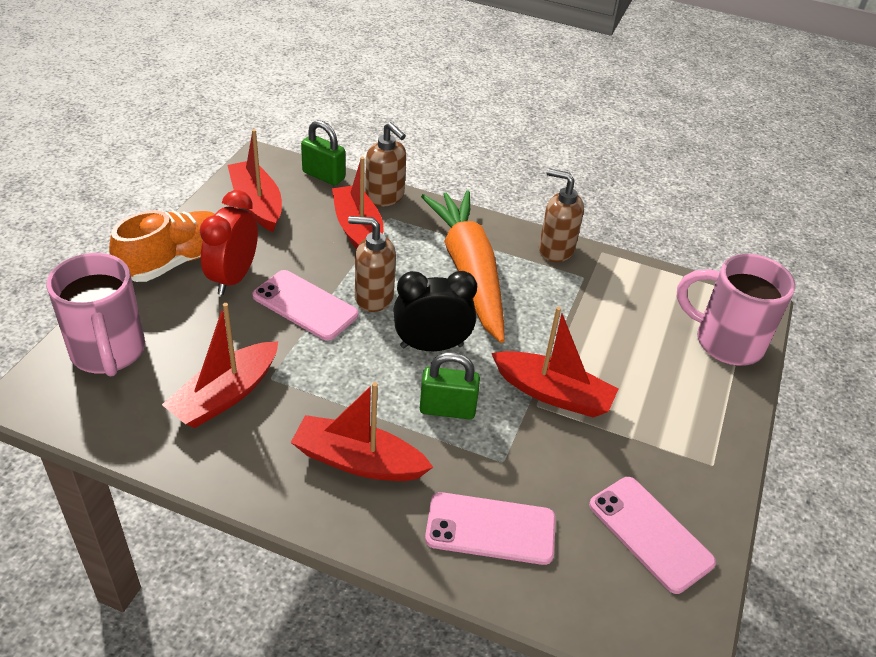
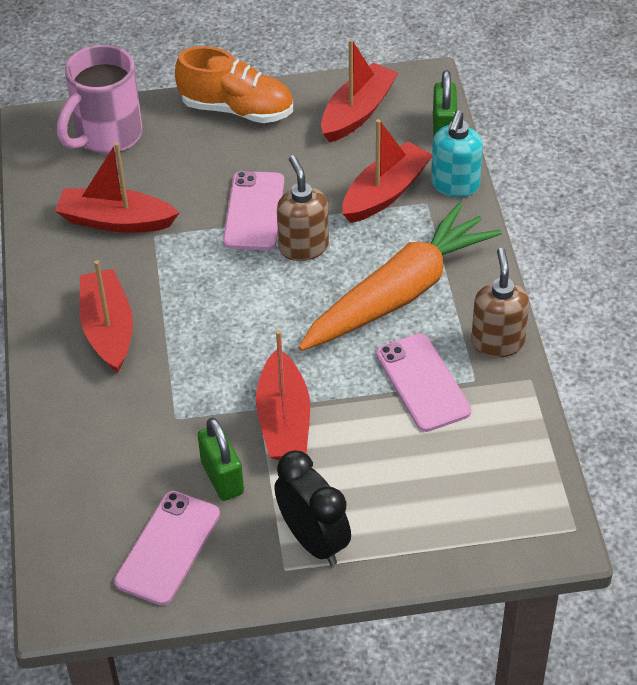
camera: 65 degrees right, 5 degrees up
(233, 278) = (249, 152): red clock -> none
(385, 197) = (455, 185): brown soap dispenser -> turquoise soap dispenser
(431, 346) = (274, 313): black clock -> black clock (313, 541)
(447, 409) = (206, 357): green padlock -> green padlock (222, 477)
(490, 529) = (98, 439): pink phone -> pink phone (422, 383)
(725, 342) = (475, 530): pink mug -> none

